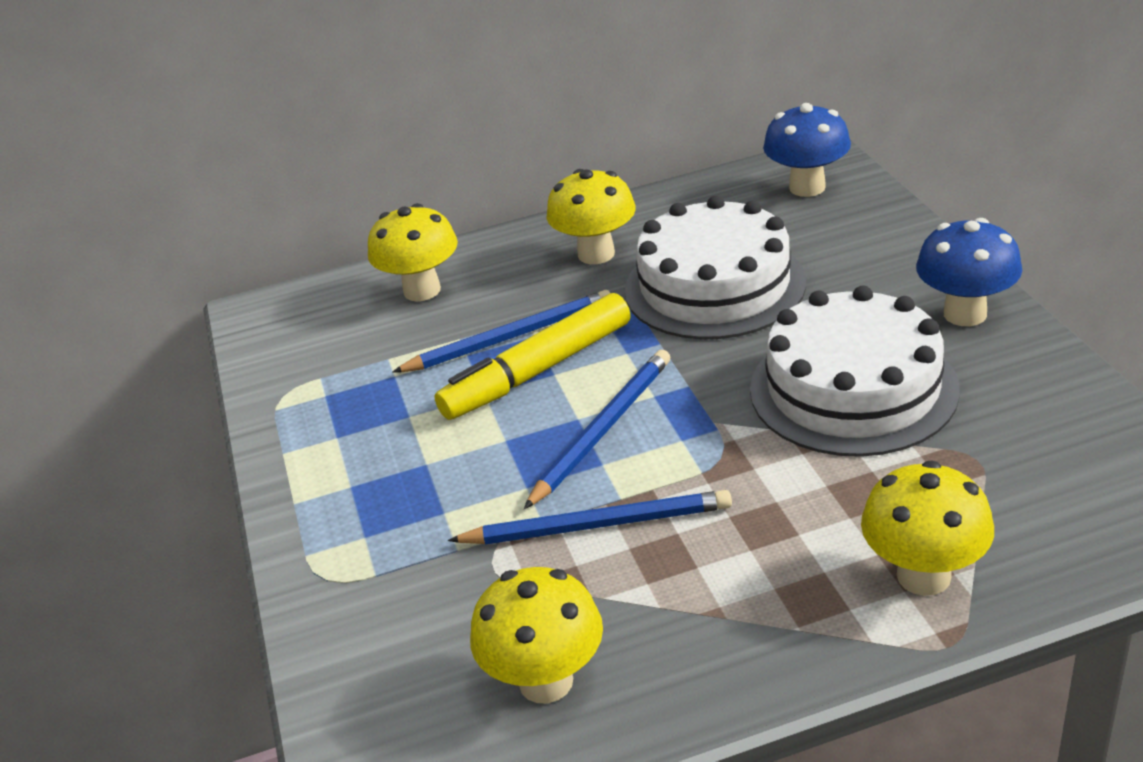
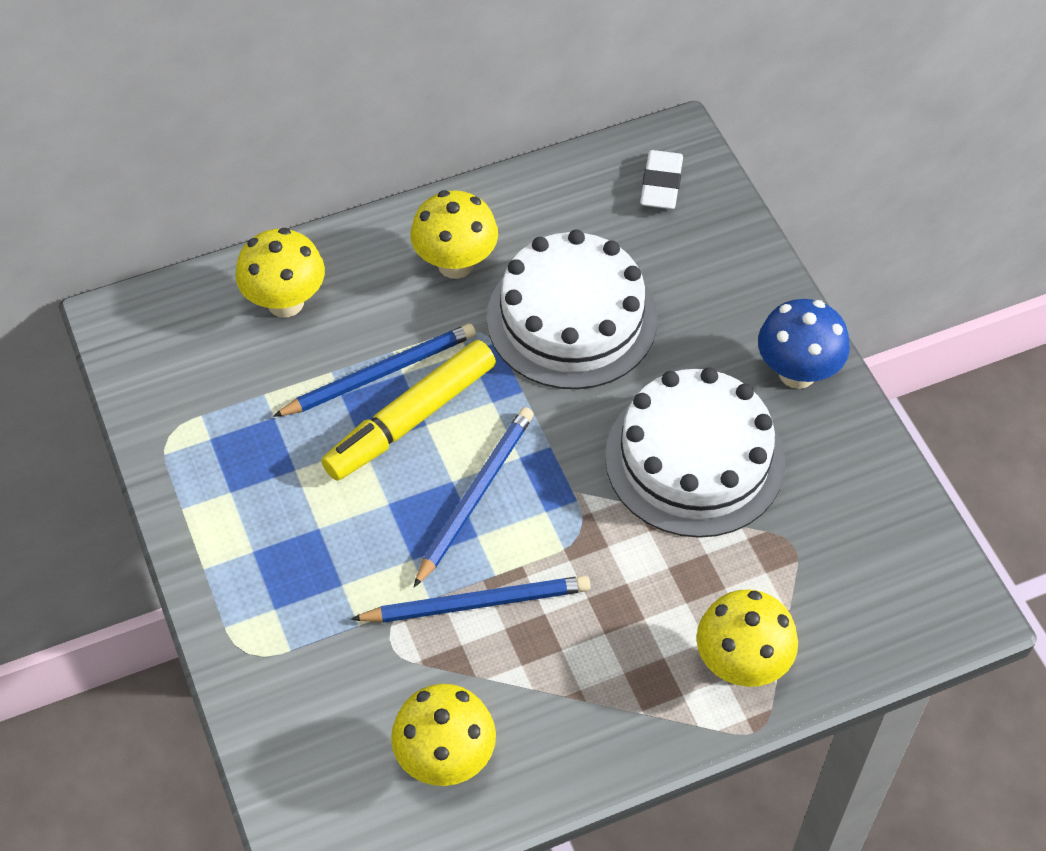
camera: 10 degrees left, 20 degrees up
(807, 187) = (661, 184): blue mushroom -> white eraser

